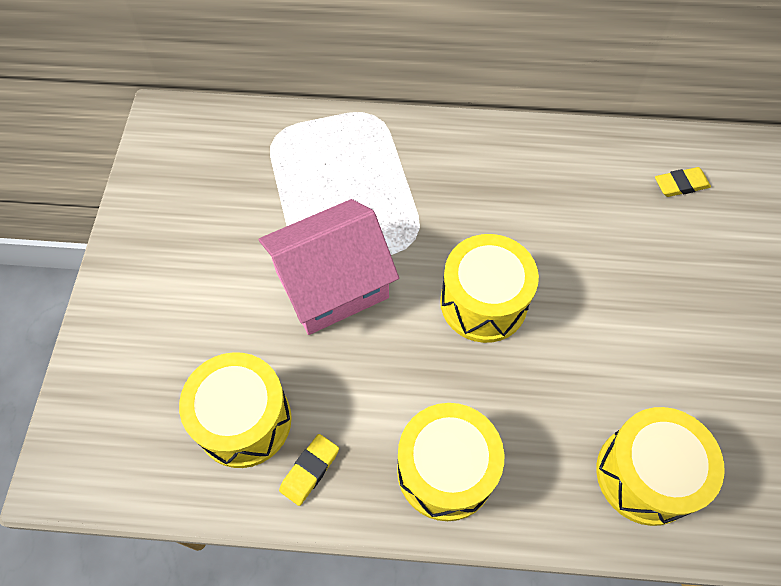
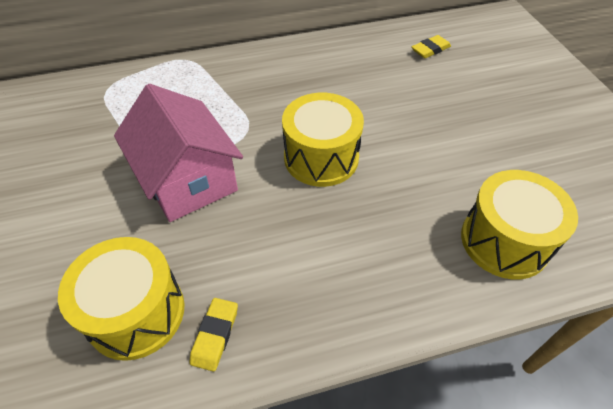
camera: 20 degrees left, 10 degrees down
(332, 284) = (188, 179): pink house -> pink house turned 75 degrees counterclockwise
(445, 470) = (341, 292): yellow drum -> none

